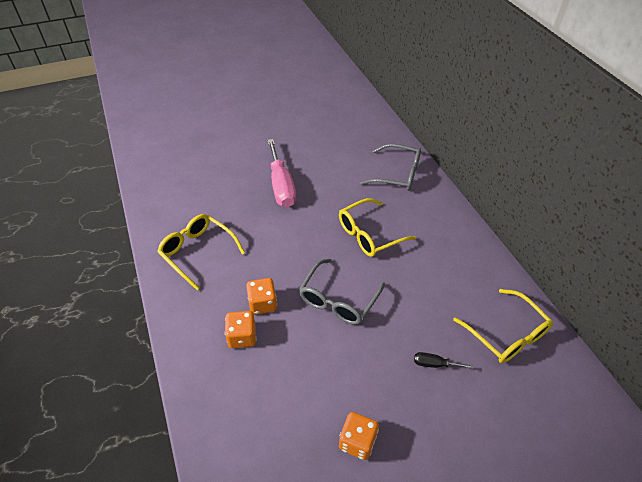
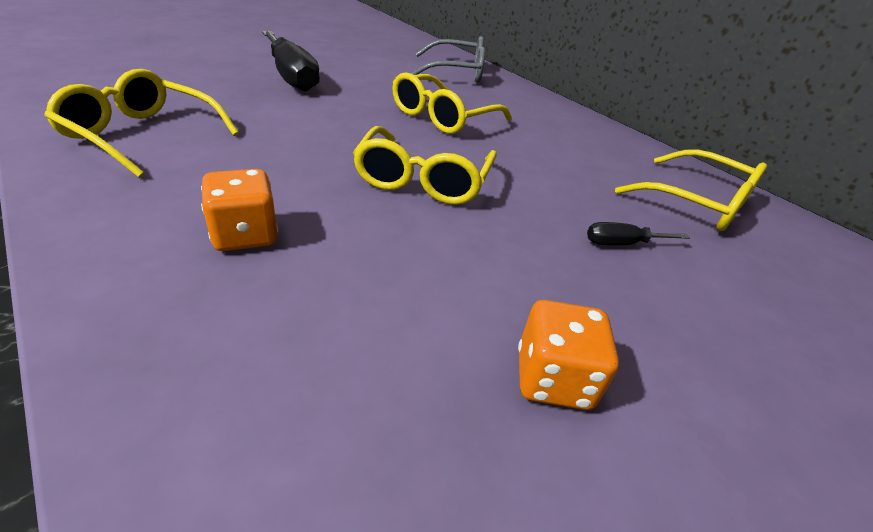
camera: 20 degrees left, 10 degrees down
(262, 304) = (283, 190): orange dice -> none
(281, 186) = (291, 76): pink screwdriver -> black screwdriver
(338, 300) = (423, 180): grey glasses -> yellow glasses

